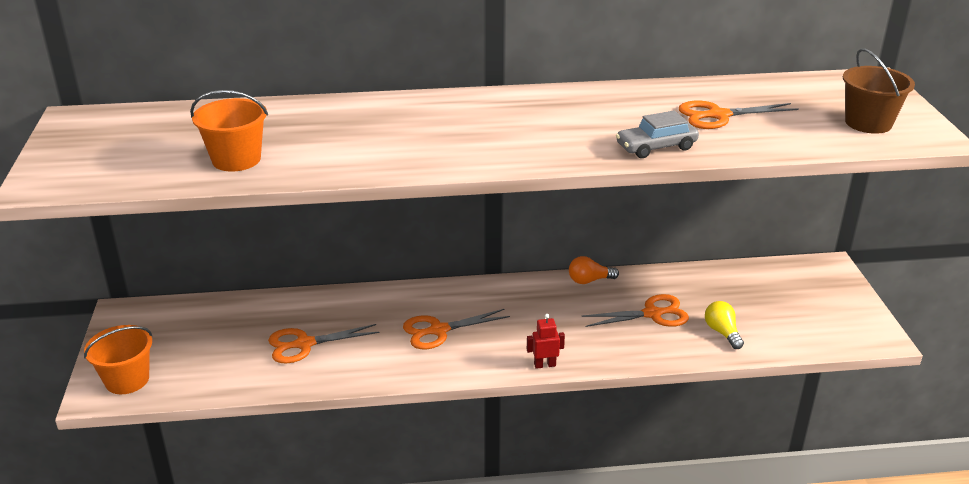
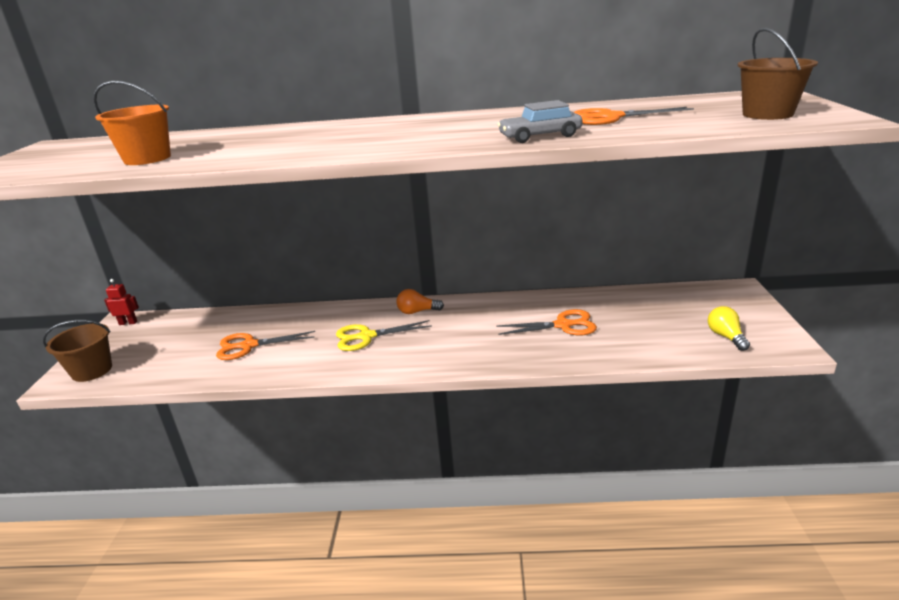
camera: 10 degrees right, 5 degrees down
(127, 380) = (92, 370): orange bucket -> brown bucket
(438, 330) = (366, 336): orange scissors -> yellow scissors
(544, 365) = (451, 365): red robot -> red robot (128, 323)
(589, 280) = (511, 300): orange light bulb -> orange light bulb (417, 311)
(722, 332) = (627, 340): yellow light bulb -> yellow light bulb (726, 336)

